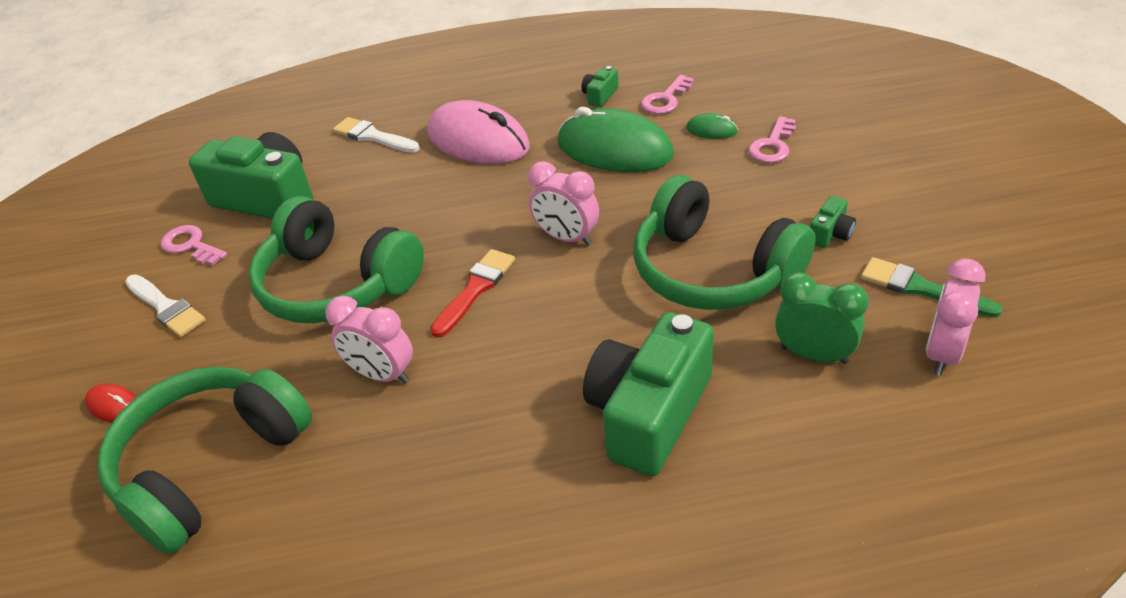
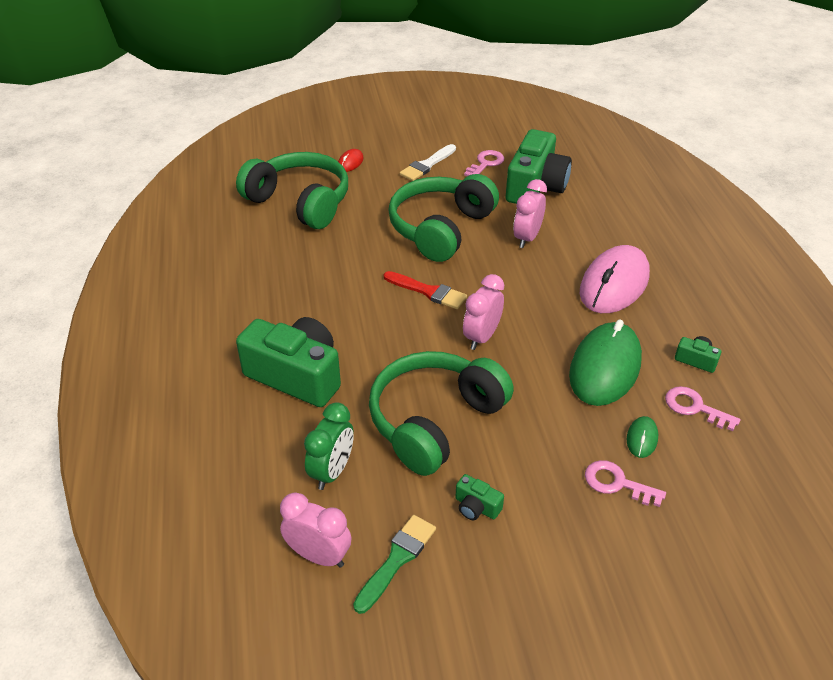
camera: 85 degrees right, 0 degrees up
(373, 136) = (617, 227): white brush -> none
(382, 374) = (354, 256): pink clock -> pink clock (527, 238)

